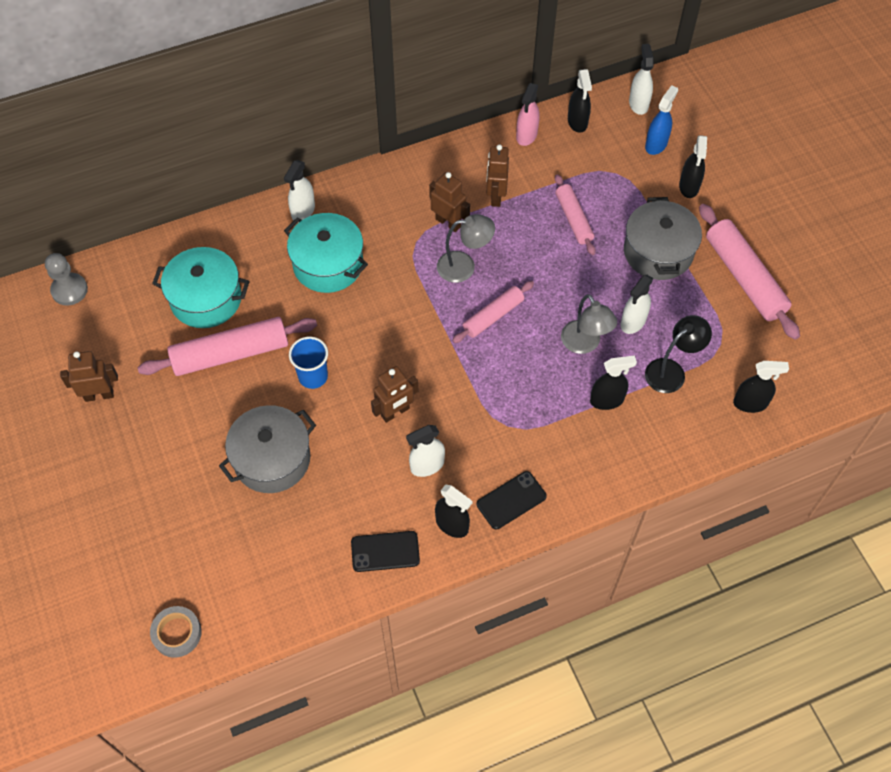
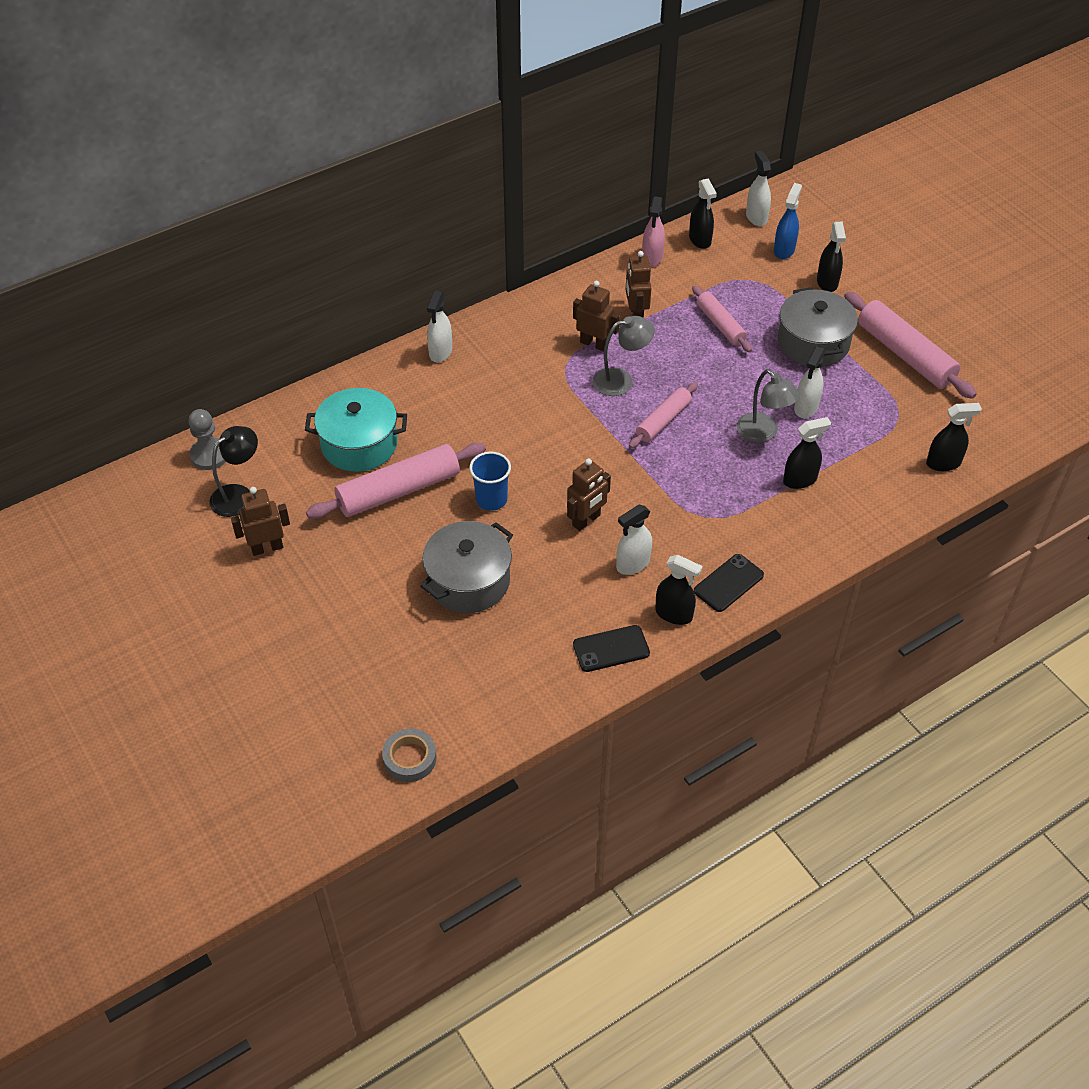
camera: 10 degrees left, 10 degrees down
(328, 264) = (480, 396): turquoise pot -> none
(671, 371) = (857, 445): black lamp -> black lamp (238, 495)

